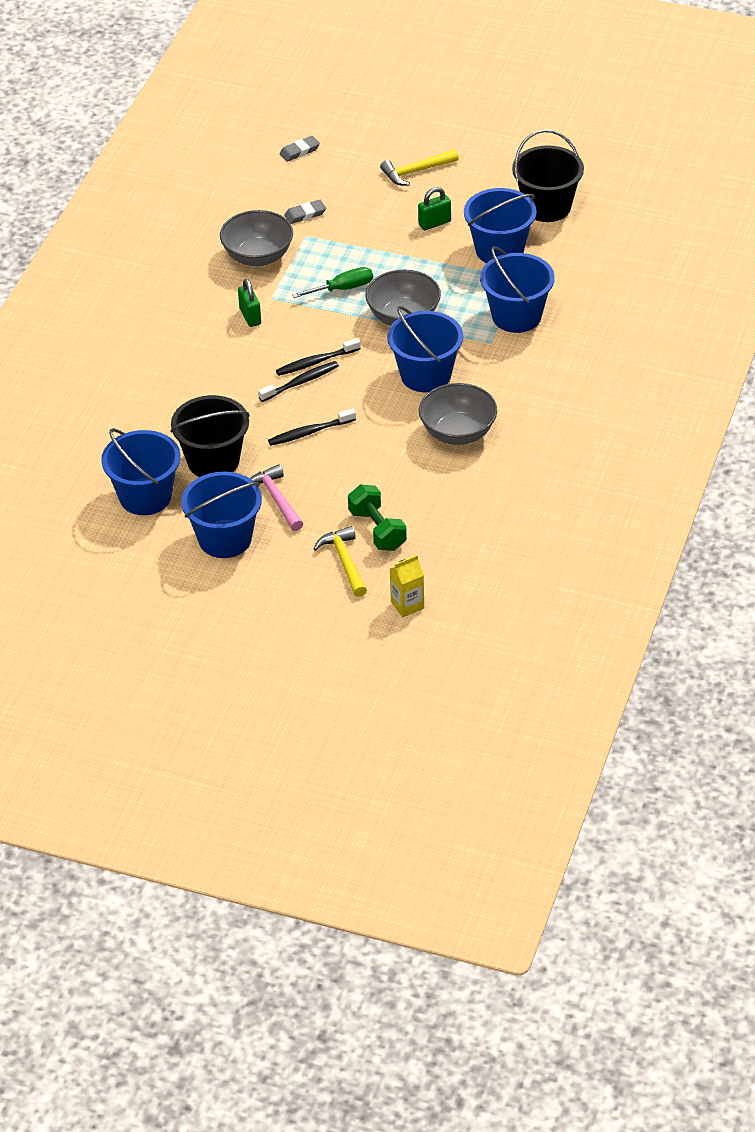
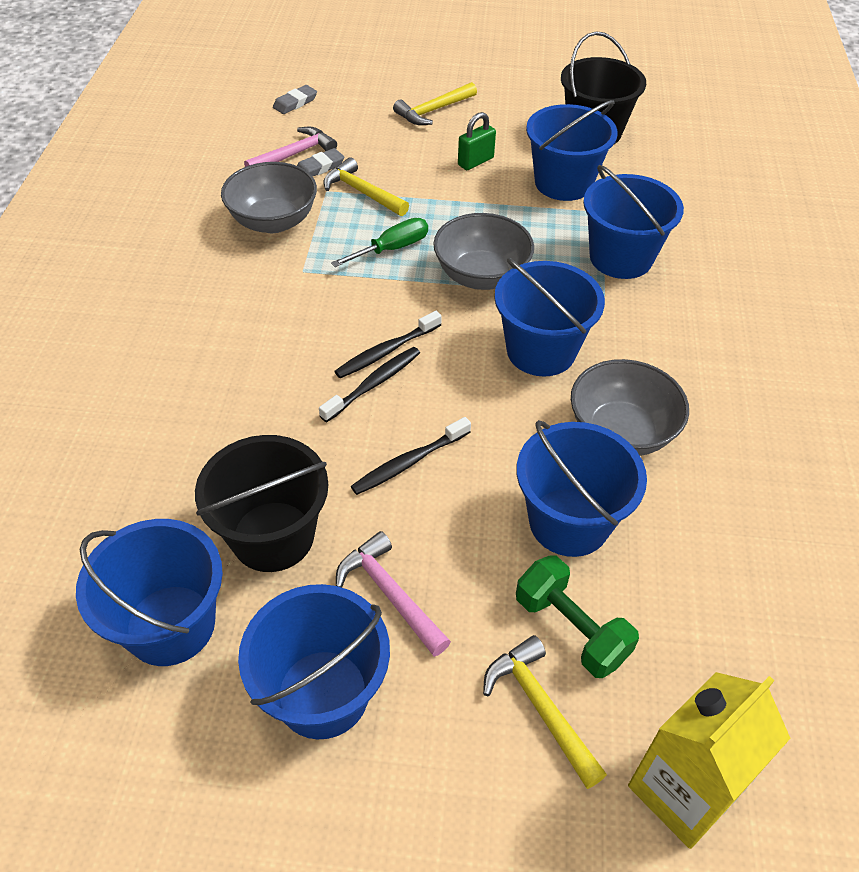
camera: 15 degrees left, 5 degrees up
(250, 316) = (280, 299): green padlock -> none
(287, 200) = (294, 154): none -> pink hammer
(333, 240) = (362, 192): none -> yellow hammer
(400, 478) = (569, 522): none -> blue bucket
(407, 605) = (683, 790): yellow carton -> yellow carton, size x1.76

